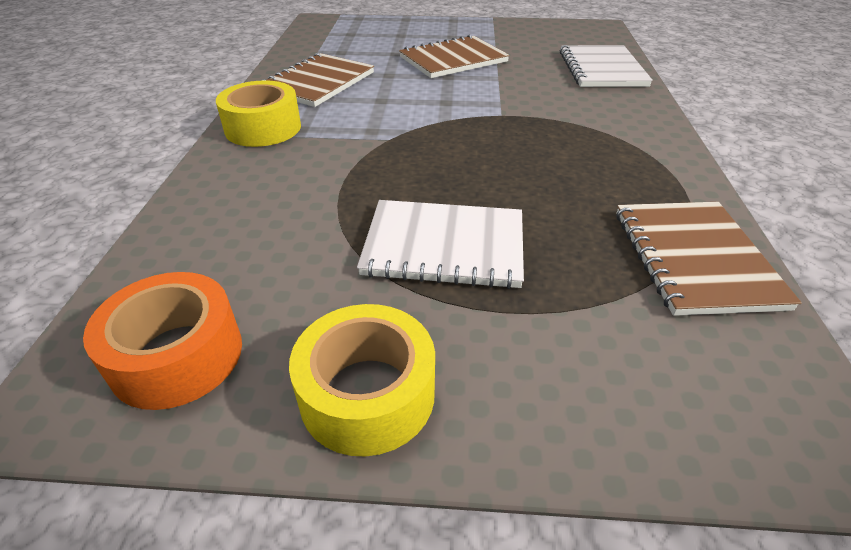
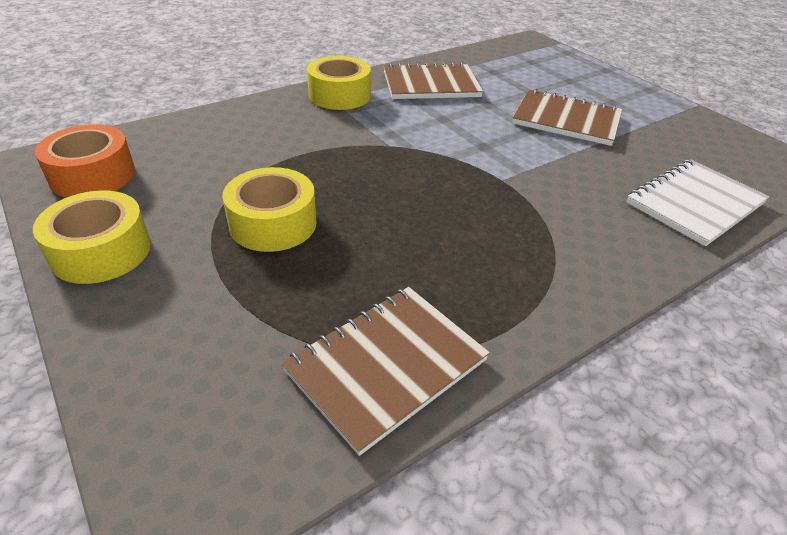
camera: 50 degrees right, 0 degrees up
(444, 246) = (273, 223): white notebook -> yellow tape

